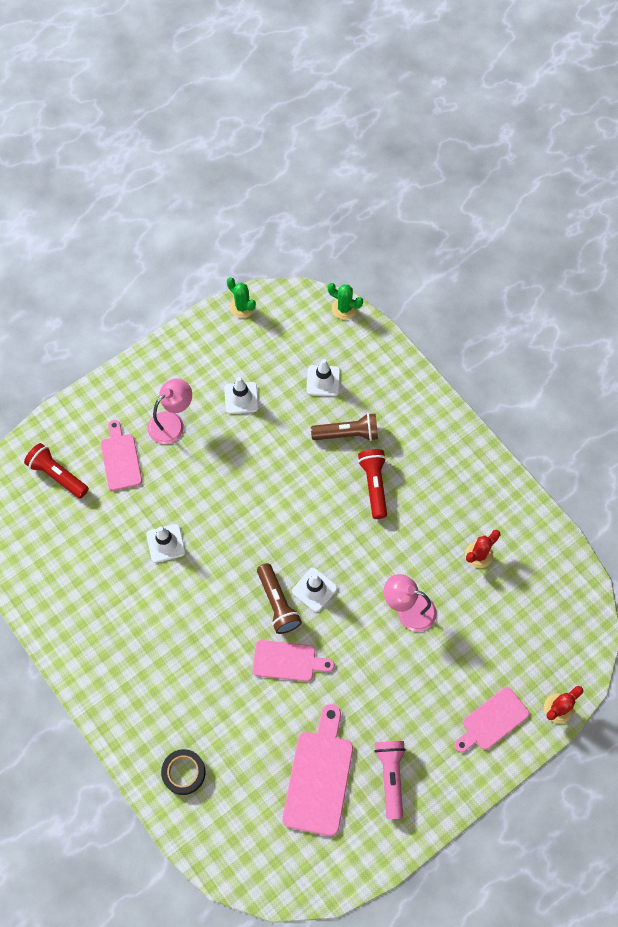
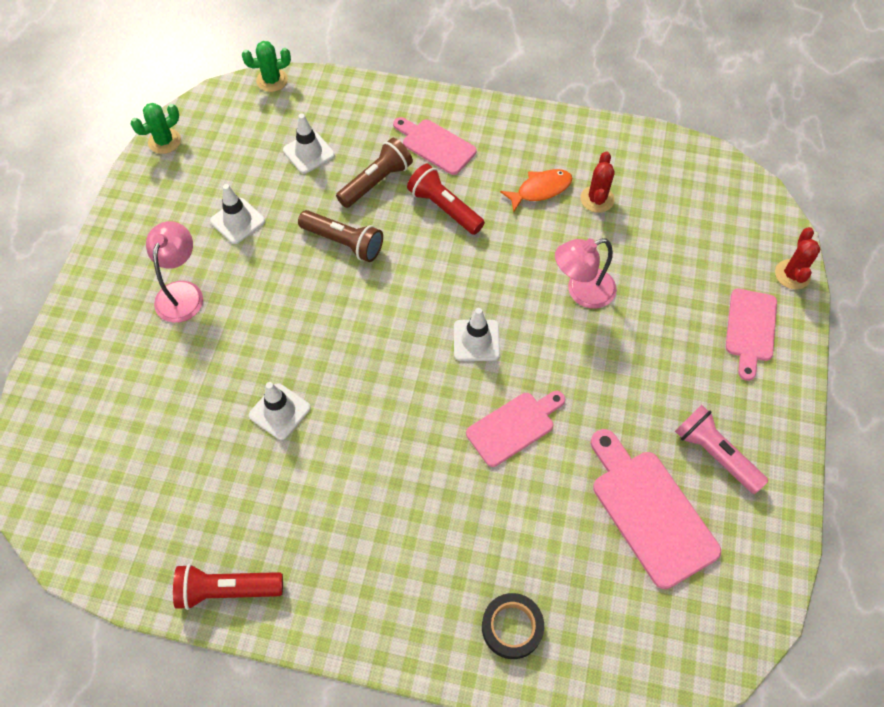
camera: 40 degrees left, 5 degrees down
(58, 475) = (91, 433): red flashlight -> red flashlight (227, 589)
(120, 459) = (153, 366): pink cutting board -> pink cutting board (435, 145)
(242, 307) = (164, 141): green cactus -> green cactus turned 45 degrees counterclockwise
(277, 603) = (451, 381): brown flashlight -> brown flashlight (343, 242)
(447, 519) = (540, 190): none -> orange fish

